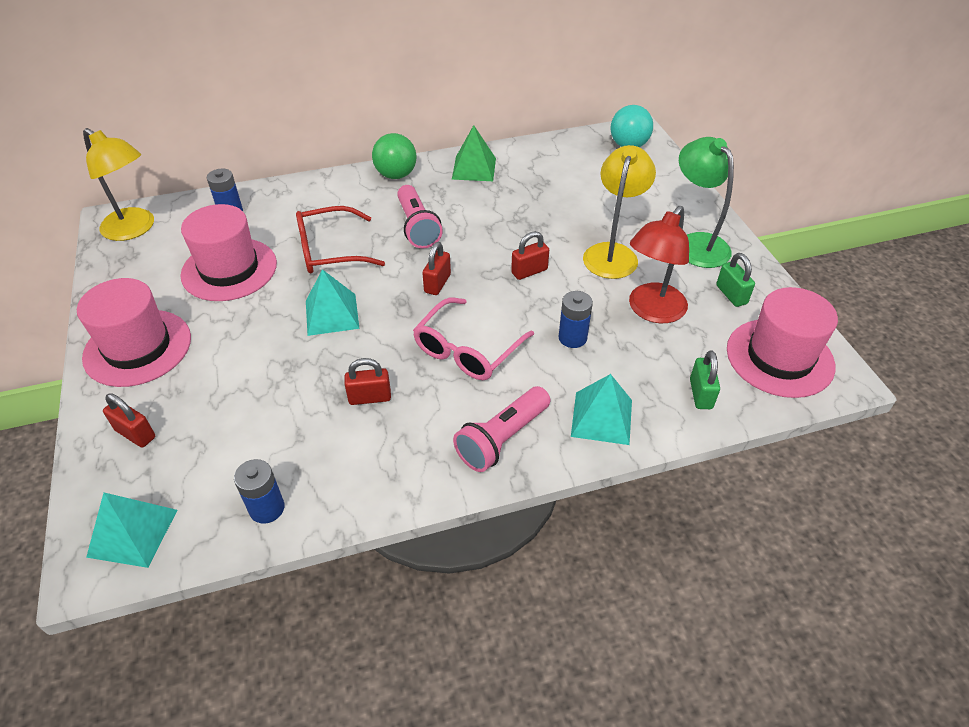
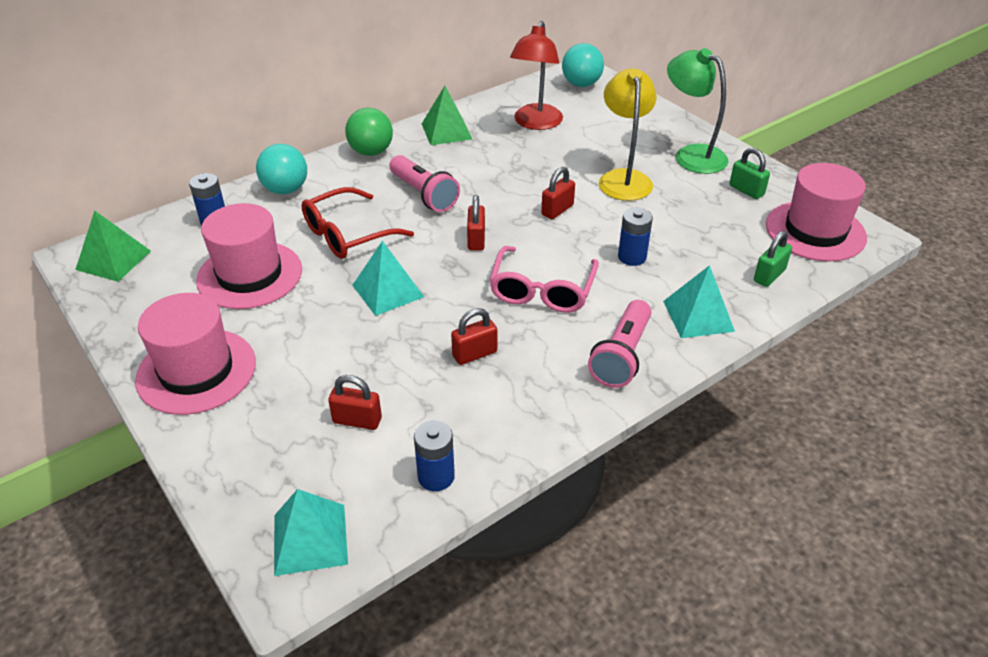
camera: 20 degrees left, 5 degrees down
(135, 229) = (113, 260): yellow lamp -> green pyramid
(135, 434) = (250, 450): red padlock -> red padlock (357, 420)
(304, 196) = (285, 190): none -> turquoise ball
(651, 311) = (687, 219): red lamp -> red lamp (535, 123)
(700, 394) = (769, 275): green padlock -> green padlock turned 60 degrees clockwise

